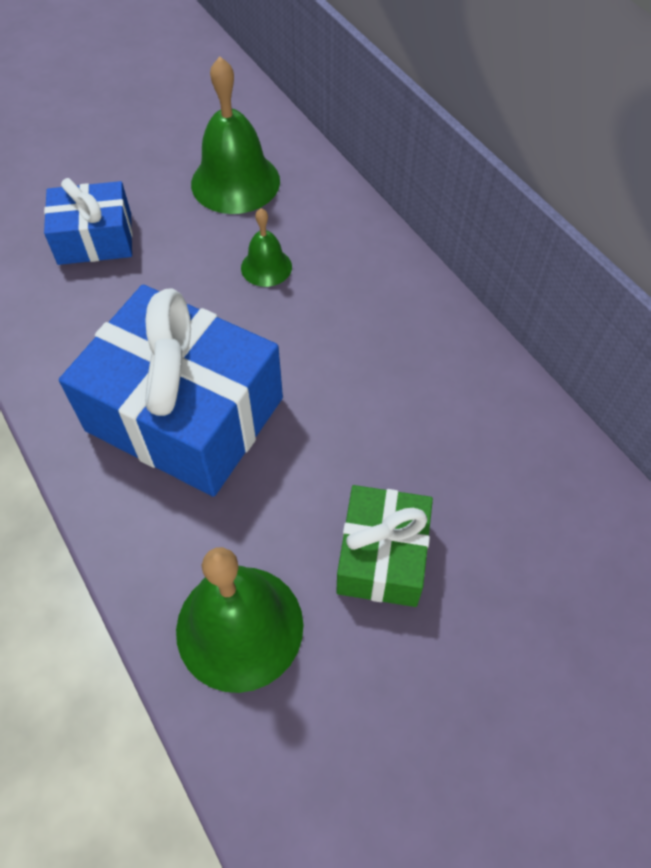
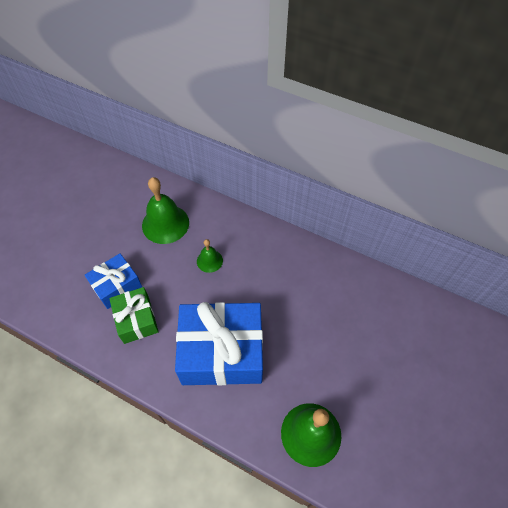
camera: 30 degrees left, 0 degrees up
(382, 556) = (346, 369): green gift -> green gift (136, 320)

